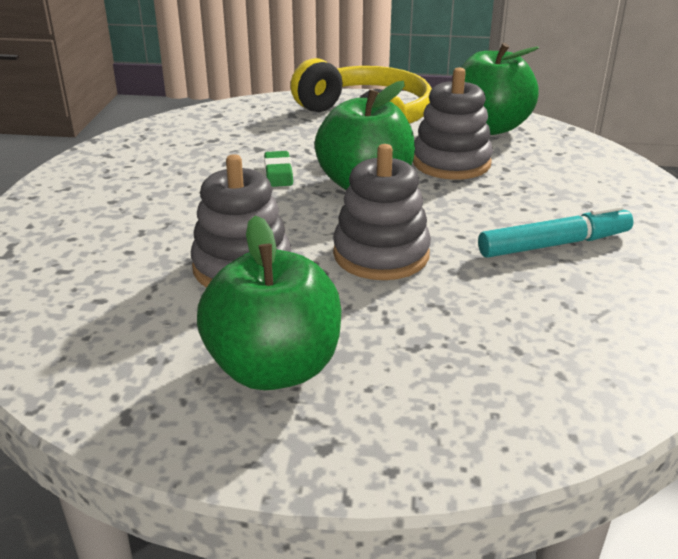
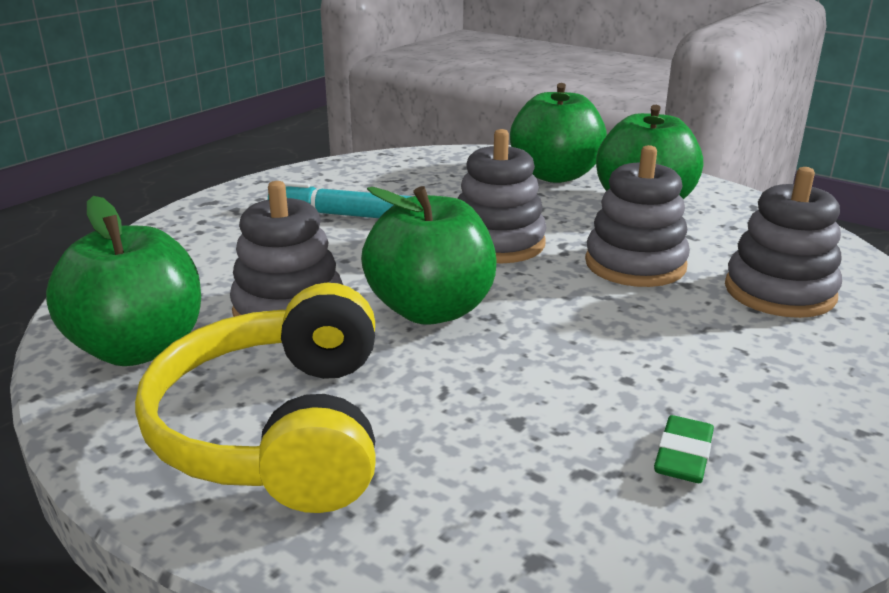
camera: 150 degrees left, 5 degrees down
(105, 273) = (779, 292): none -> grey stacking toy
(278, 173) = (522, 360): green eraser -> green eraser (683, 456)
(428, 396) = (555, 175): none -> green apple

